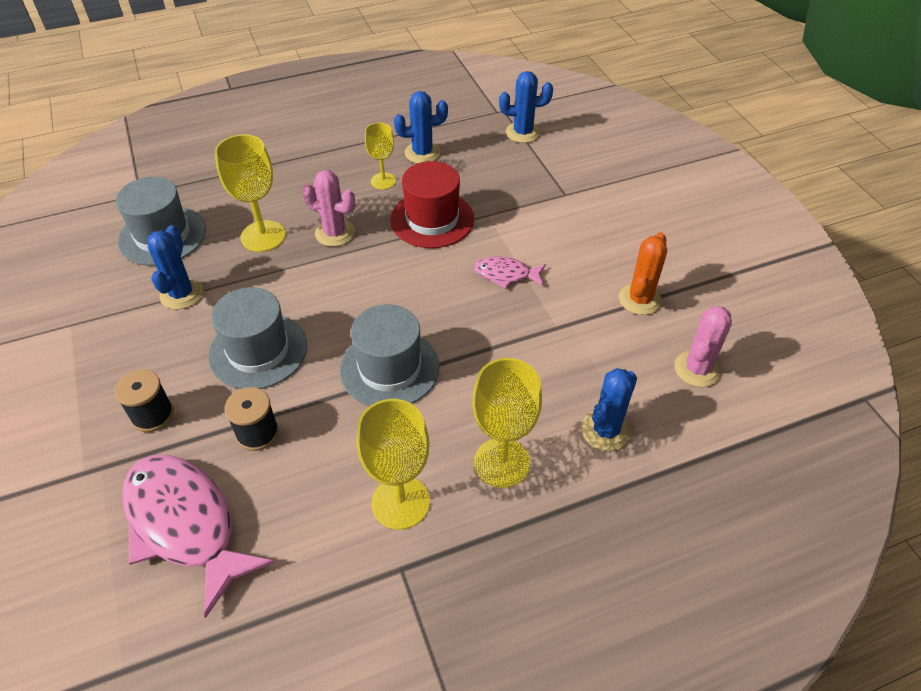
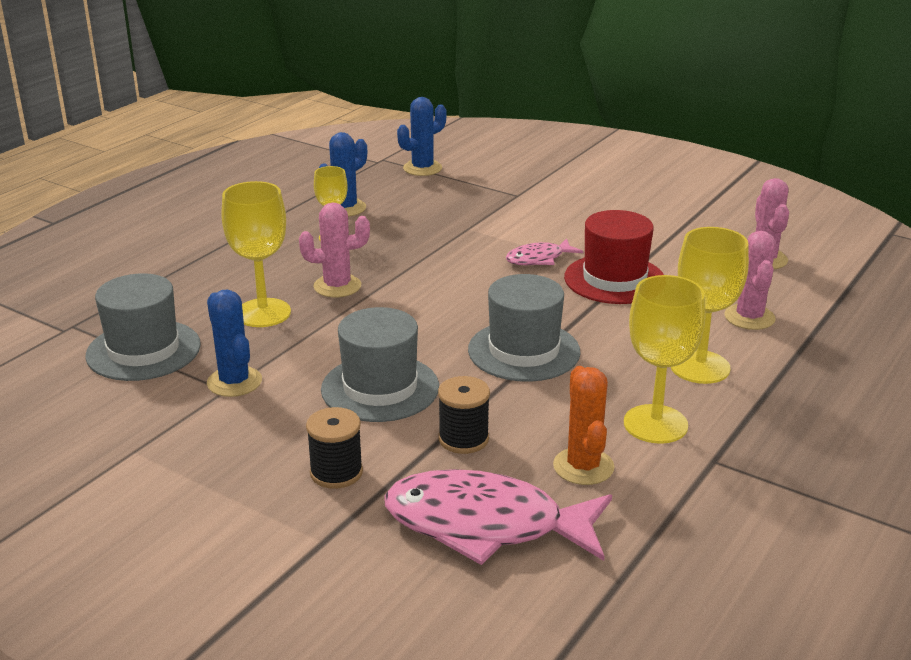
camera: 35 degrees left, 20 degrees down
(432, 219) = (420, 247): red hat -> red hat (614, 279)
(606, 430) = (749, 317): blue cactus -> pink cactus
(640, 299) = (667, 236): orange cactus -> orange cactus (583, 466)

